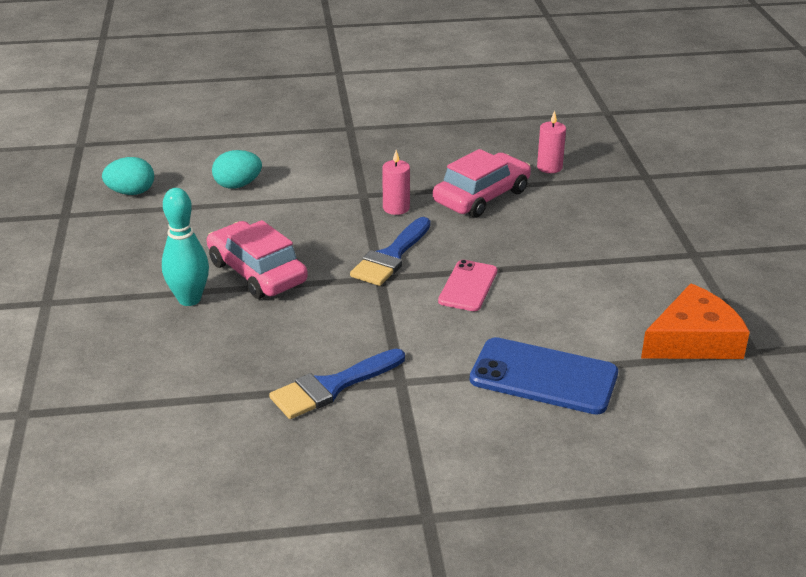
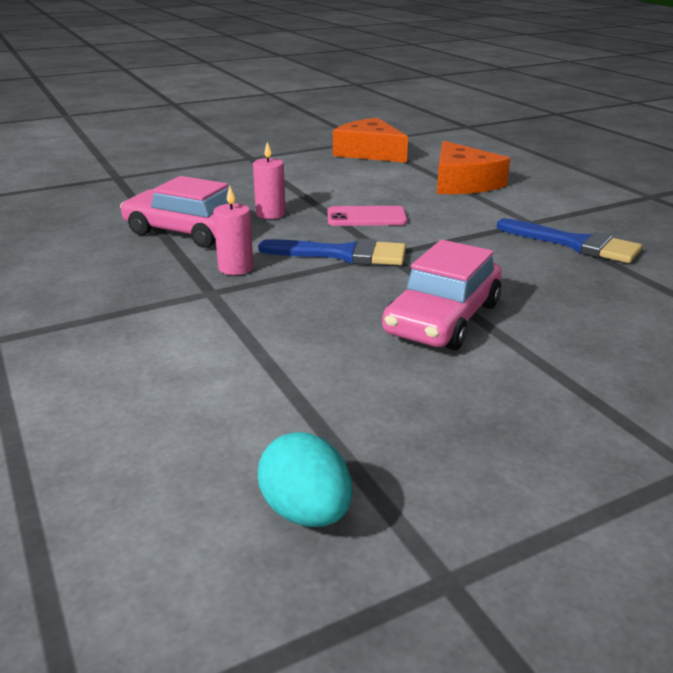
camera: 110 degrees left, 5 degrees down
(189, 299) = (543, 347): turquoise bowling pin -> none
(238, 185) = (224, 393): turquoise egg -> none
(543, 377) = (462, 183): blue phone -> orange cheese
(549, 167) = (107, 211): pink candle -> pink candle (270, 214)

